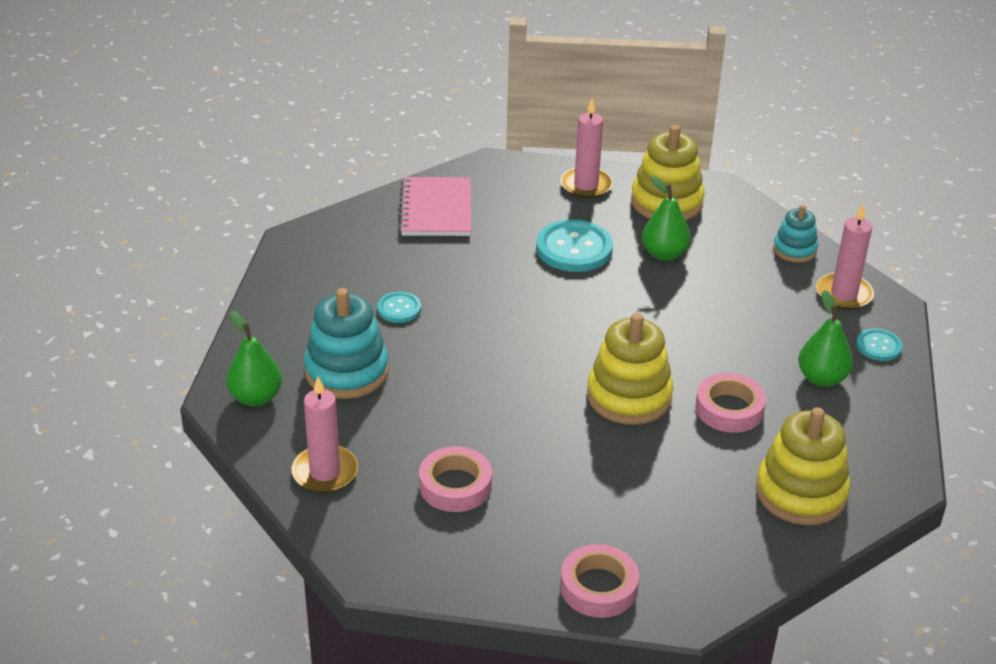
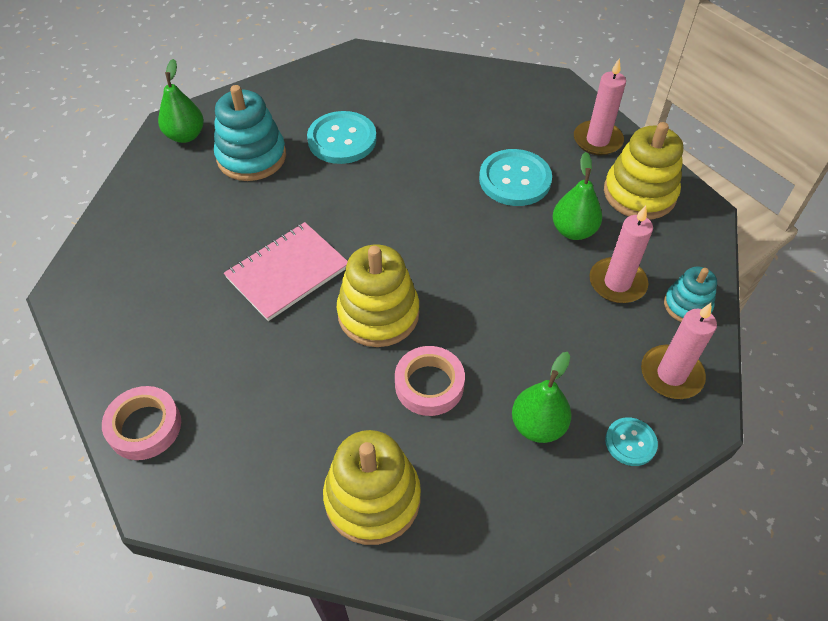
camera: 50 degrees right, 15 degrees up
(325, 472) = (143, 209): pink candle -> pink candle (617, 283)
(399, 309) = (342, 139): turquoise button -> turquoise button, size x1.84
(436, 209) = (468, 90): pink notebook -> pink notebook (287, 272)
(455, 485) = (186, 279): pink tape -> none

